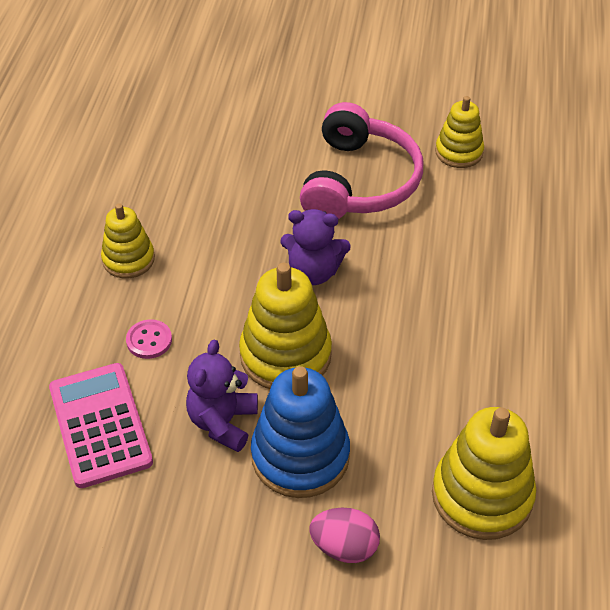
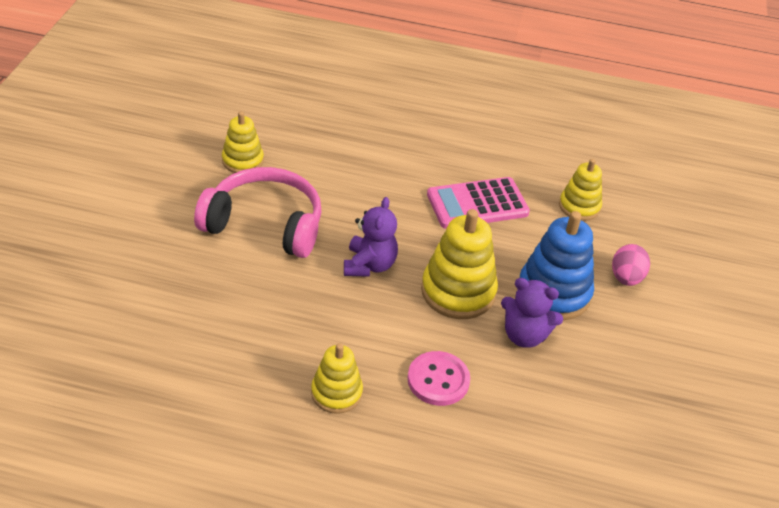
camera: 90 degrees left, 5 degrees down
(100, 425) = (530, 417): pink calculator -> pink calculator (477, 204)
(149, 340) = (438, 380): pink button -> pink button, size x1.52
(482, 495) = (579, 206): yellow stacking toy -> yellow stacking toy, size x0.62

